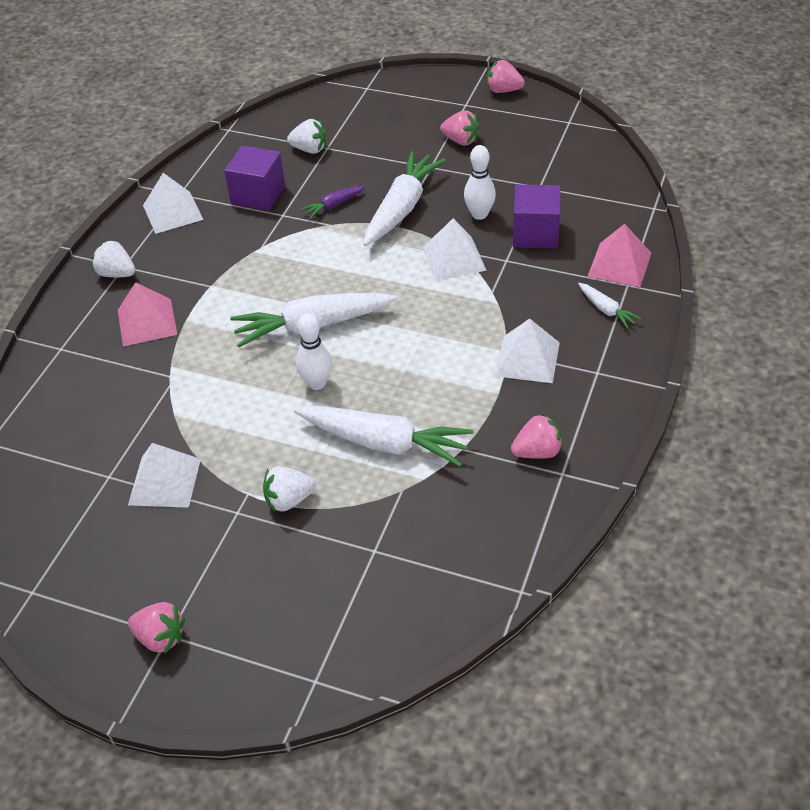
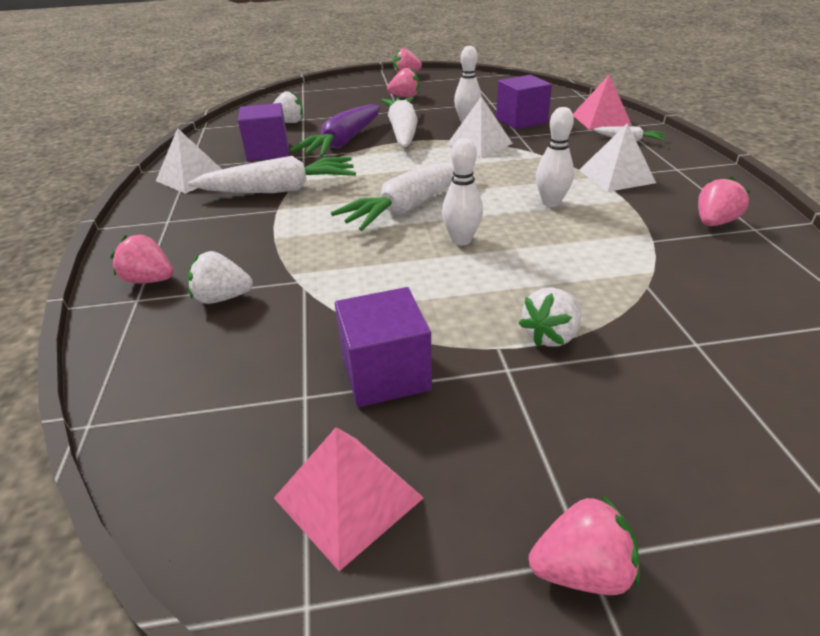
camera: 30 degrees left, 10 degrees down
(78, 332) = (150, 280): none -> pink strawberry
(116, 273) = (163, 227): white strawberry -> white strawberry (222, 298)
(147, 322) = (230, 250): pink pyramid -> pink pyramid (348, 498)
(164, 481) = (385, 373): white pyramid -> purple cube
(333, 205) = (343, 142): purple carrot -> purple carrot, size x2.12
(384, 443) = (581, 259): white carrot -> white carrot (280, 190)
(431, 369) = (551, 202): none -> white bowling pin

